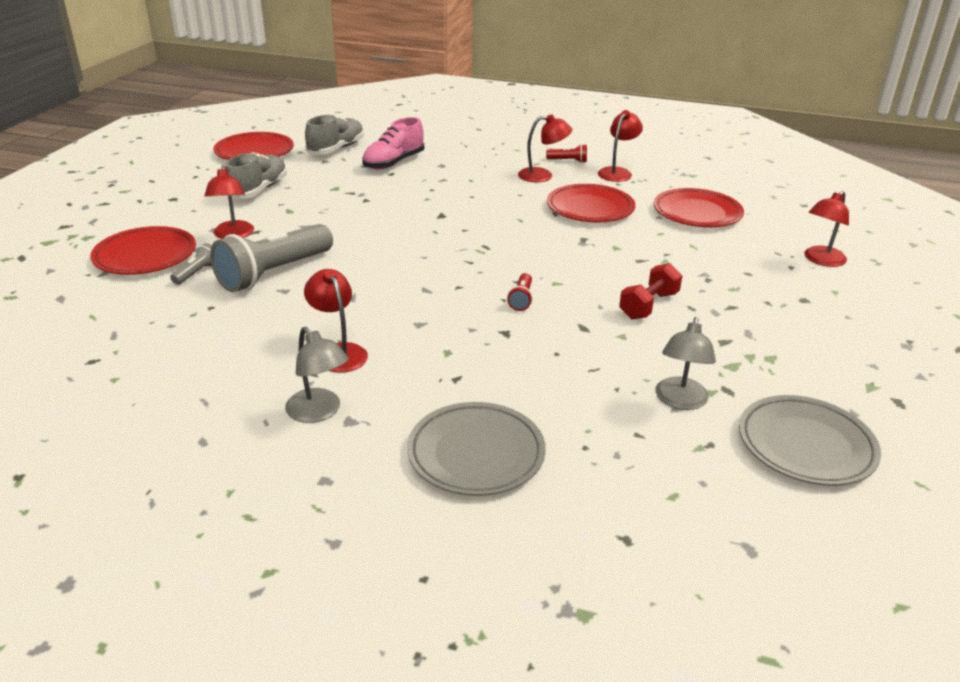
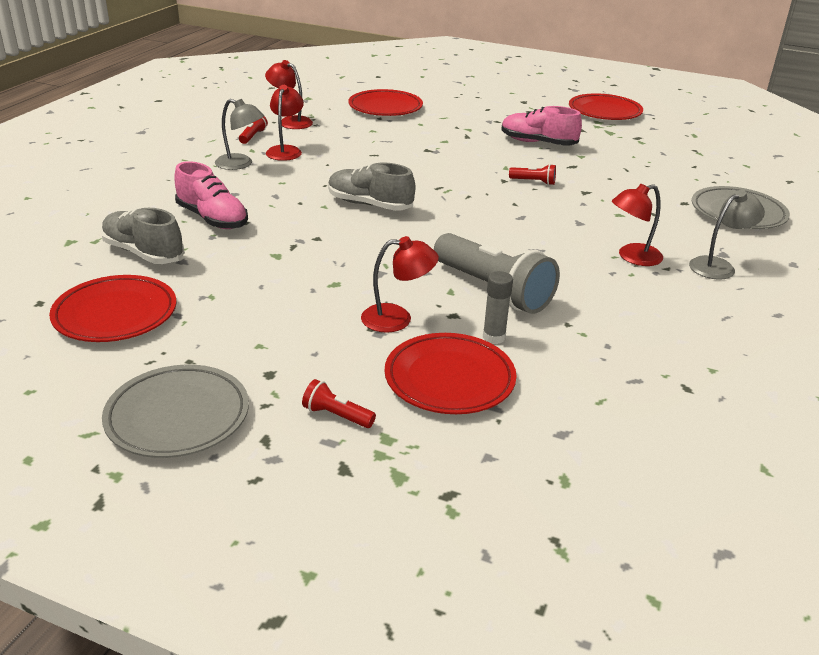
camera: 85 degrees left, 0 degrees up
(118, 221) = (336, 415): none -> red flashlight
(197, 273) = (494, 337): grey flashlight -> grey glue stick
(259, 190) = (263, 306): grey shoe -> grey shoe (369, 205)
(590, 208) = (367, 140): red plate -> red plate (604, 111)
(649, 305) = (538, 143): red dumbbell -> pink shoe
(680, 401) = (654, 151): grey lamp -> grey lamp (240, 164)
(806, 445) = (685, 129): grey plate -> grey plate (178, 416)
(821, 260) = (468, 88): red lamp -> none

